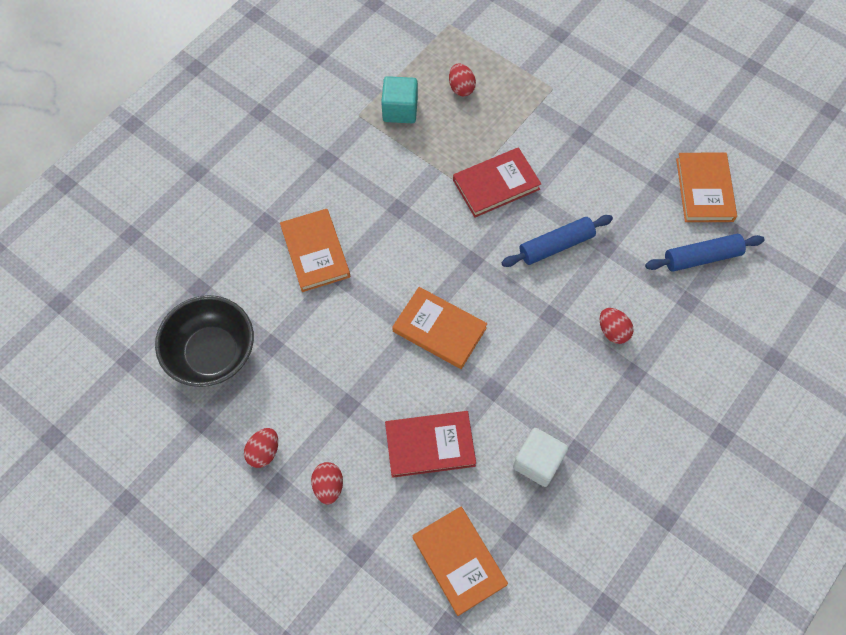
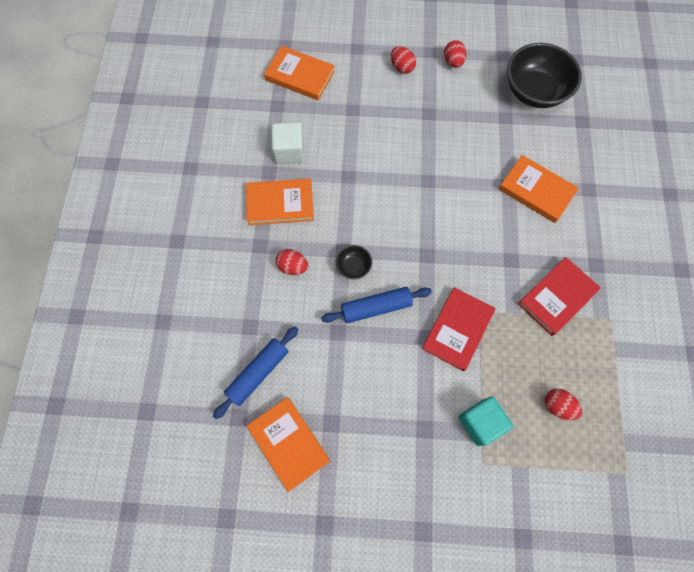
camera: 145 degrees right, 5 degrees up
(400, 110) = (585, 347): turquoise cube -> turquoise cube (480, 422)
(430, 445) = (362, 122): red book -> red book (557, 297)
(439, 330) = (411, 192): orange book -> orange book (280, 203)
(552, 294) = (353, 267): none -> black bowl
(556, 246) = (376, 307): blue rolling pin -> blue rolling pin turned 45 degrees clockwise

